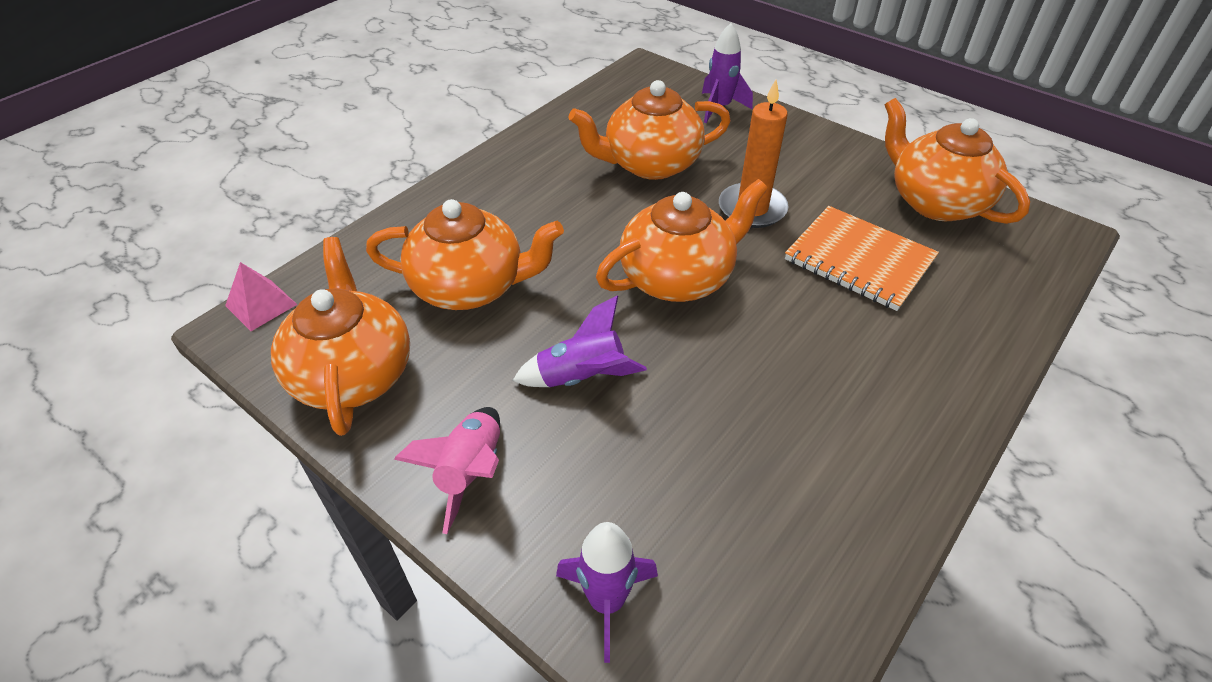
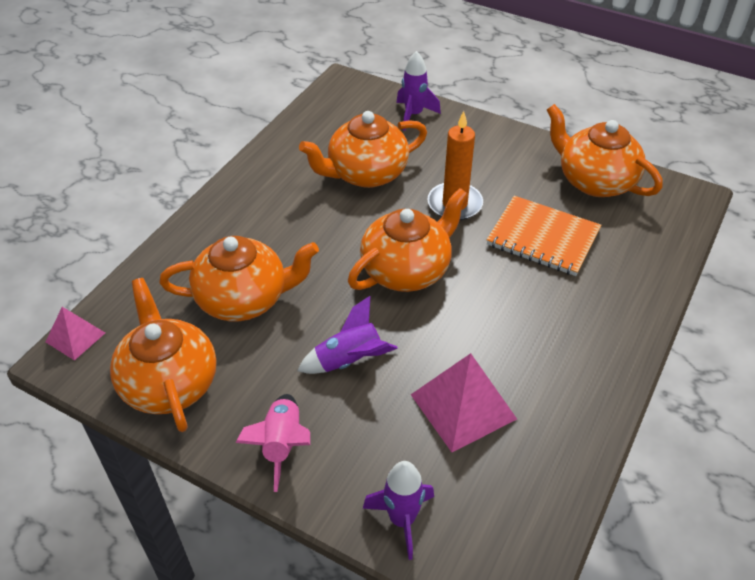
camera: 10 degrees left, 0 degrees up
(719, 457) = (463, 406): none -> pink pyramid

